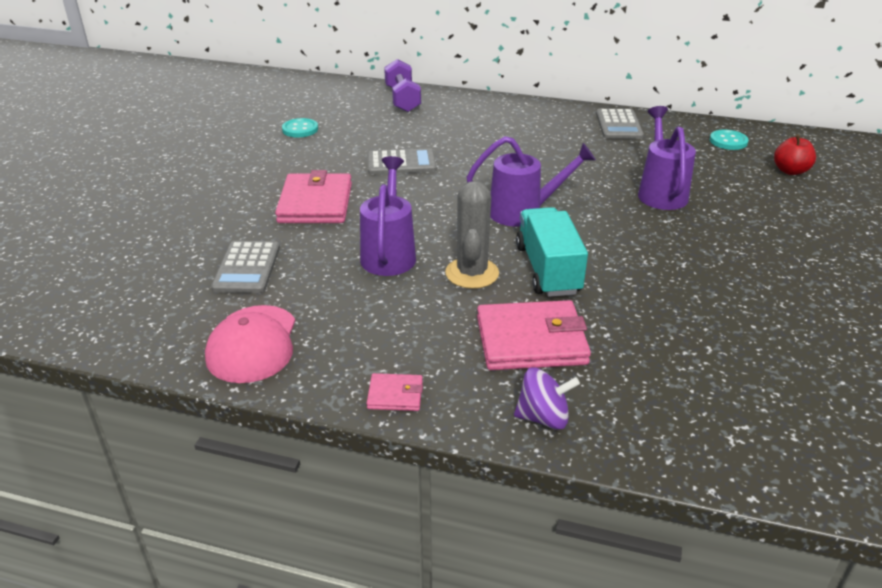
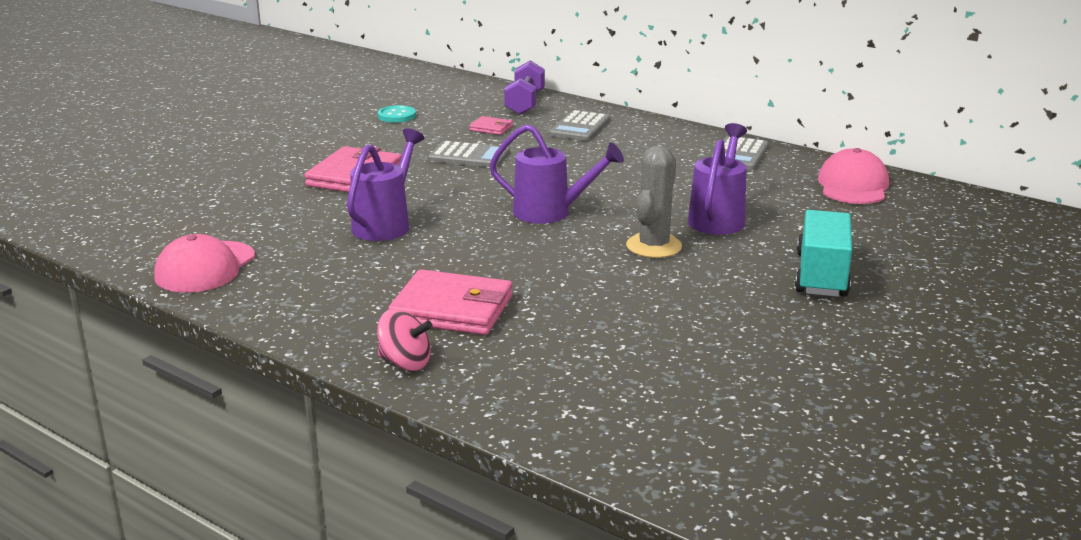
camera: 20 degrees right, 10 degrees down
(247, 268) = (249, 214): grey calculator -> grey calculator (580, 127)
(395, 395) = (291, 323): pink wallet -> pink wallet (491, 128)
(472, 273) = (448, 251): grey cactus -> grey cactus (653, 246)
(543, 417) = (405, 363): purple spinning top -> pink spinning top
(548, 269) = (526, 260): turquoise truck -> turquoise truck (821, 275)
(728, 141) = (853, 185): turquoise button -> pink cap
(790, 171) = (896, 222): red apple -> none

